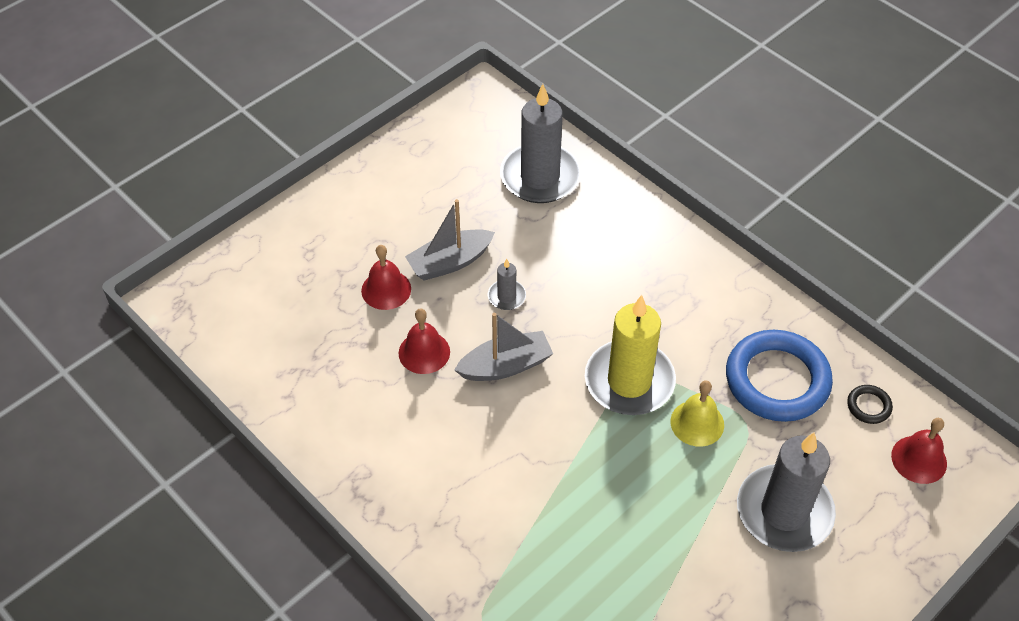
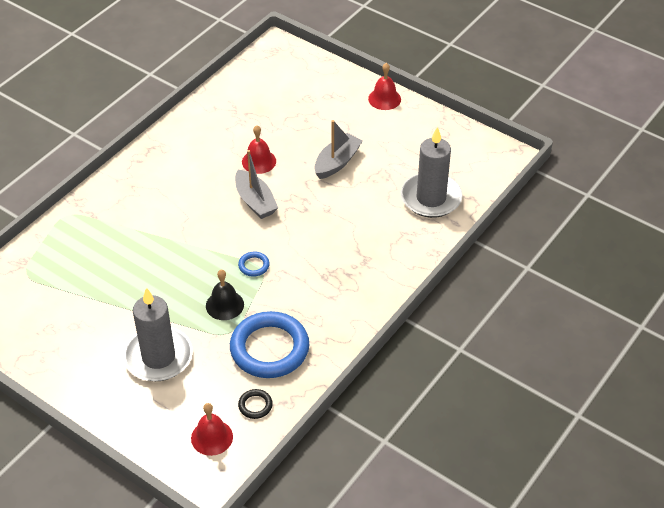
camera: 80 degrees right, 5 degrees down
(386, 289) = (306, 136): red bell -> red bell (384, 99)
(450, 262) = (337, 162): grey boat -> grey boat turned 75 degrees clockwise
(506, 296) = (314, 194): grey candle -> none
(629, 381) = (254, 265): yellow candle -> blue ring
(697, 423) = (224, 305): yellow bell -> black bell

